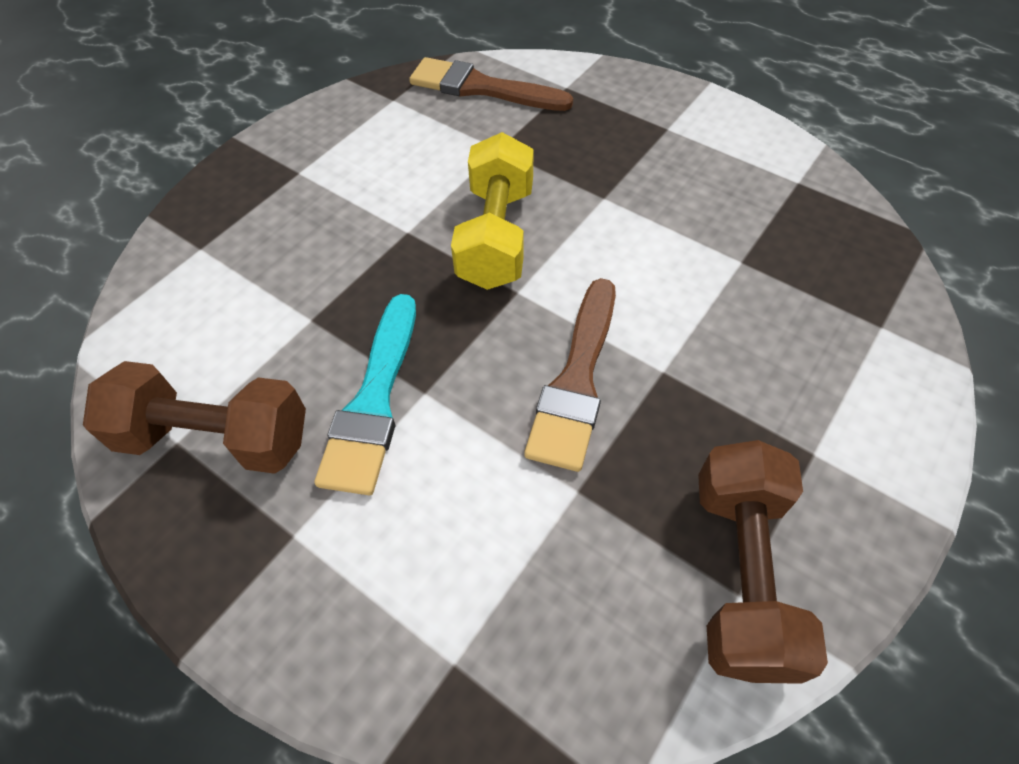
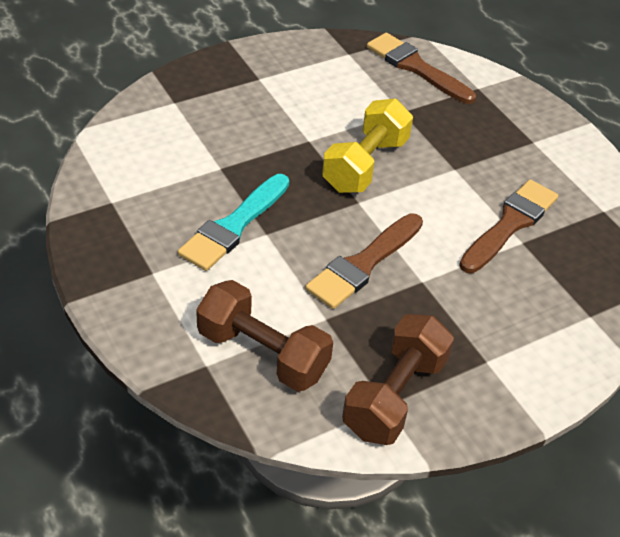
camera: 20 degrees right, 10 degrees down
(216, 437) = (134, 208): brown dumbbell -> brown dumbbell (263, 353)
(712, 243) = (510, 224): none -> brown brush

